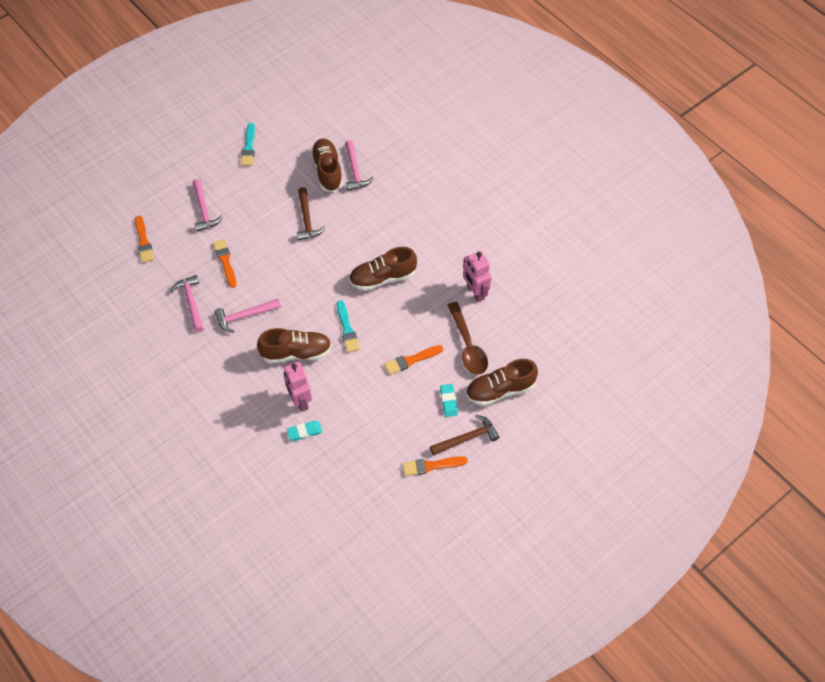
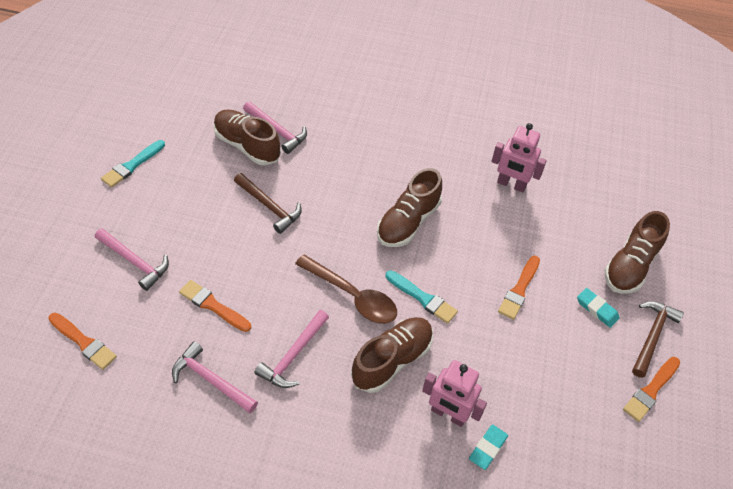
camera: 40 degrees left, 5 degrees down
(249, 147) = (132, 165): turquoise brush -> turquoise brush turned 75 degrees clockwise
(468, 345) = (557, 240): brown spoon -> brown spoon (352, 296)

